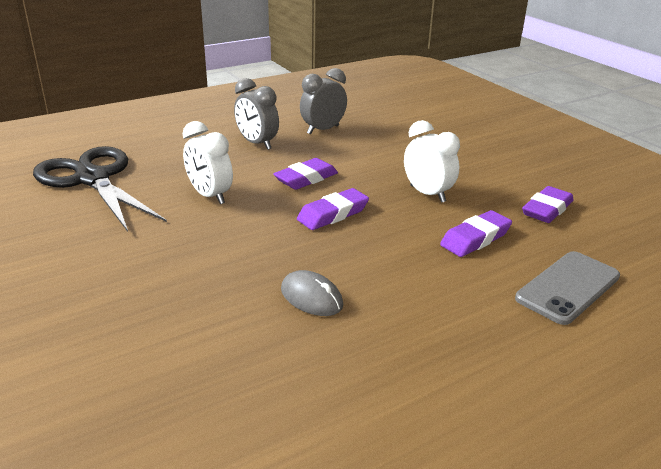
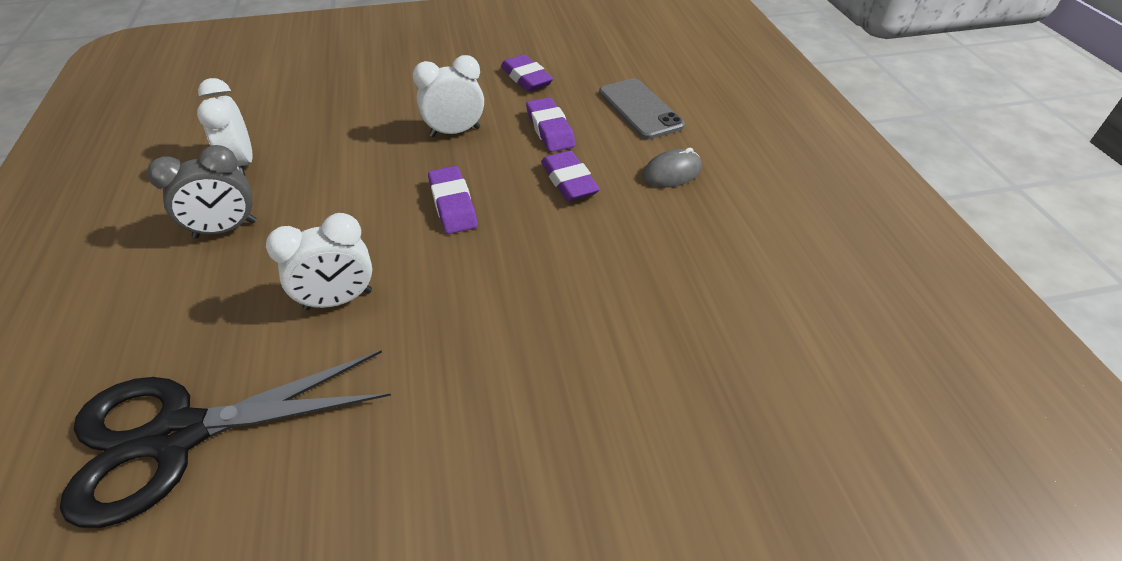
camera: 70 degrees left, 15 degrees up
(306, 179) = (359, 206): purple eraser -> purple eraser (569, 181)
(311, 297) = (597, 255): grey mouse -> grey mouse (672, 173)
(323, 130) = (242, 164): grey clock -> white clock

